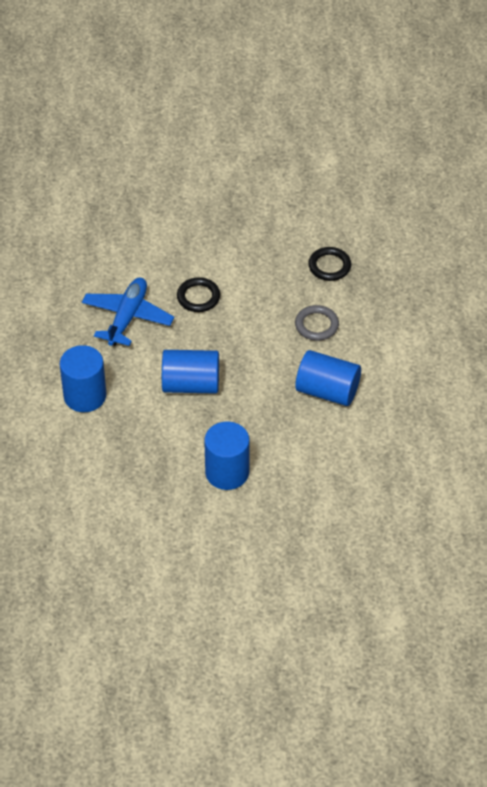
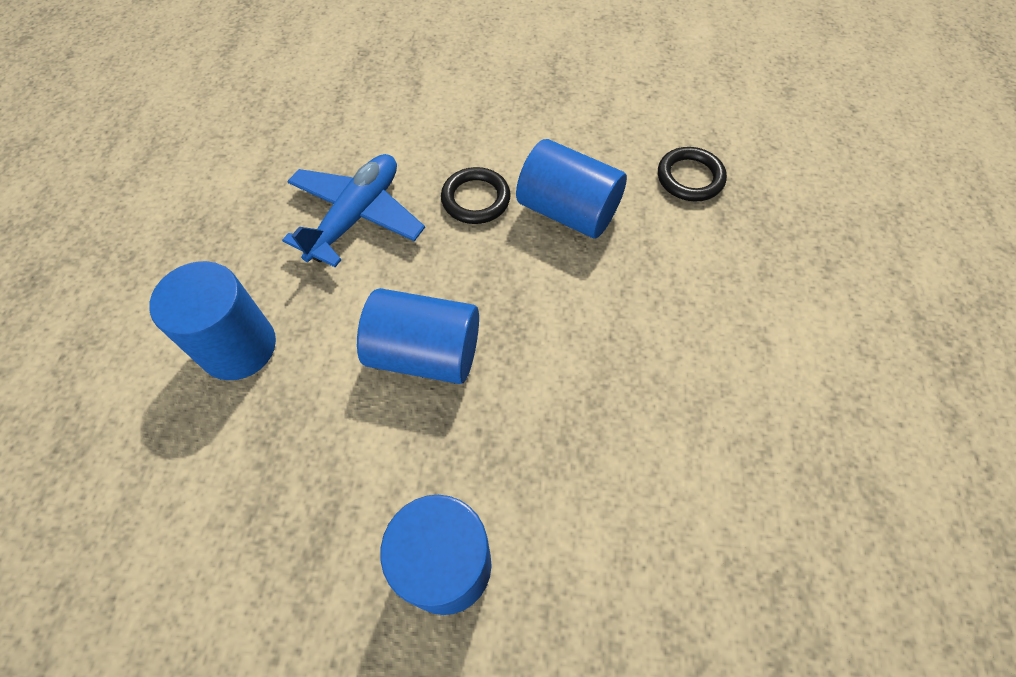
camera: 10 degrees right, 10 degrees up
(316, 325) = (660, 274): grey ring -> none
(327, 391) = (667, 406): blue cylinder -> blue cylinder (568, 211)

